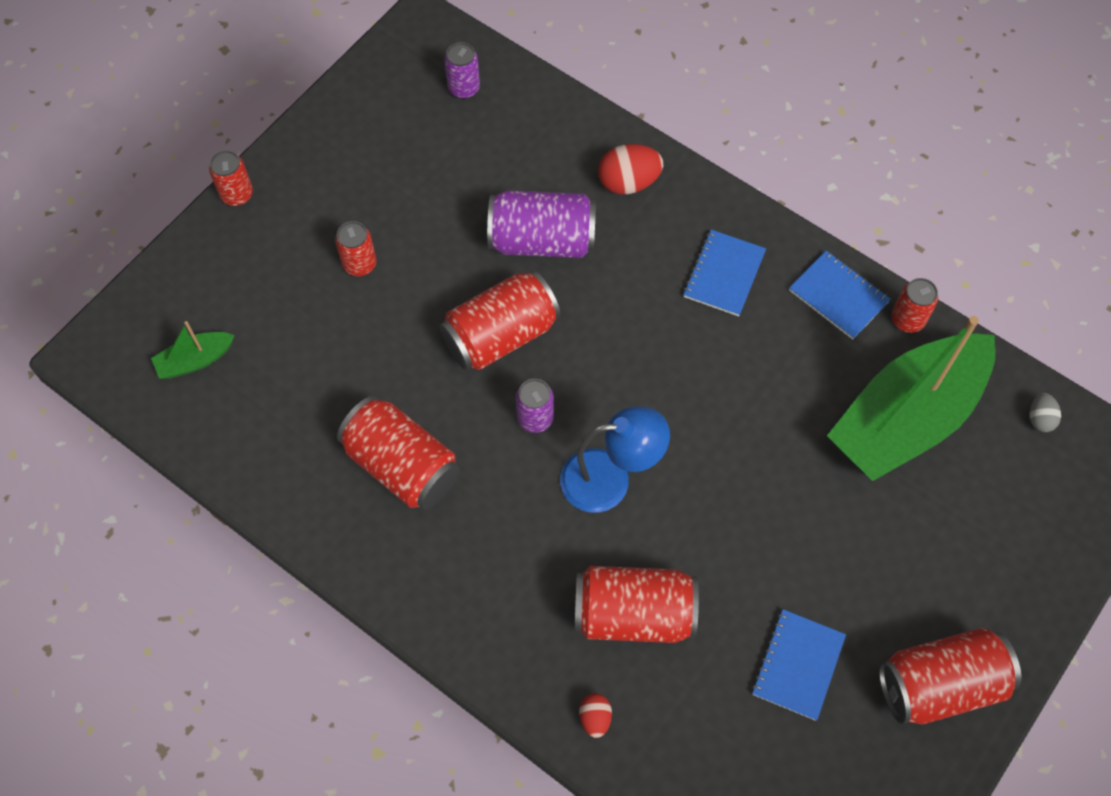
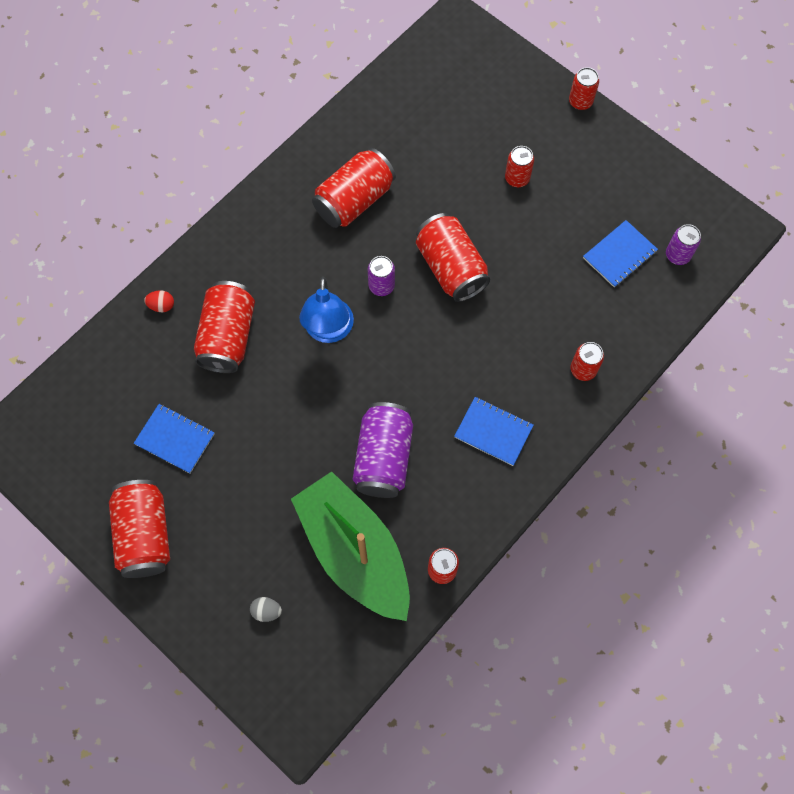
camera: 95 degrees right, 5 degrees up
(195, 360) = (446, 79): green boat -> none
(542, 240) = (531, 302): purple can -> purple can (383, 457)
(628, 182) = (583, 369): red egg -> red can
(838, 296) = (467, 518): blue notebook -> blue notebook (619, 255)
(1040, 419) = (343, 660): grey egg -> grey egg (266, 611)

